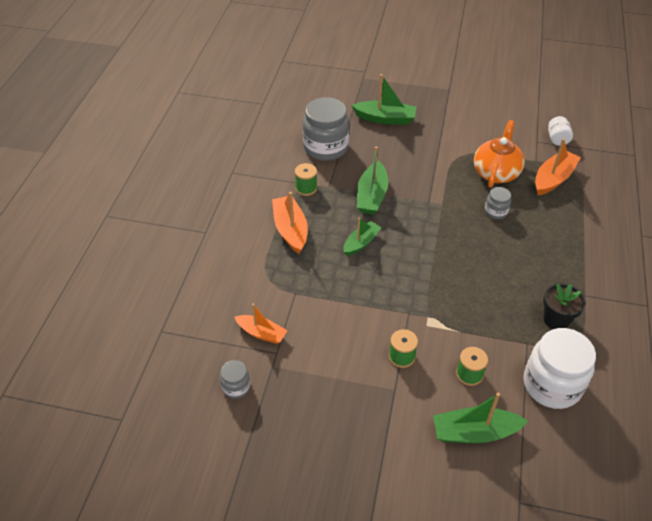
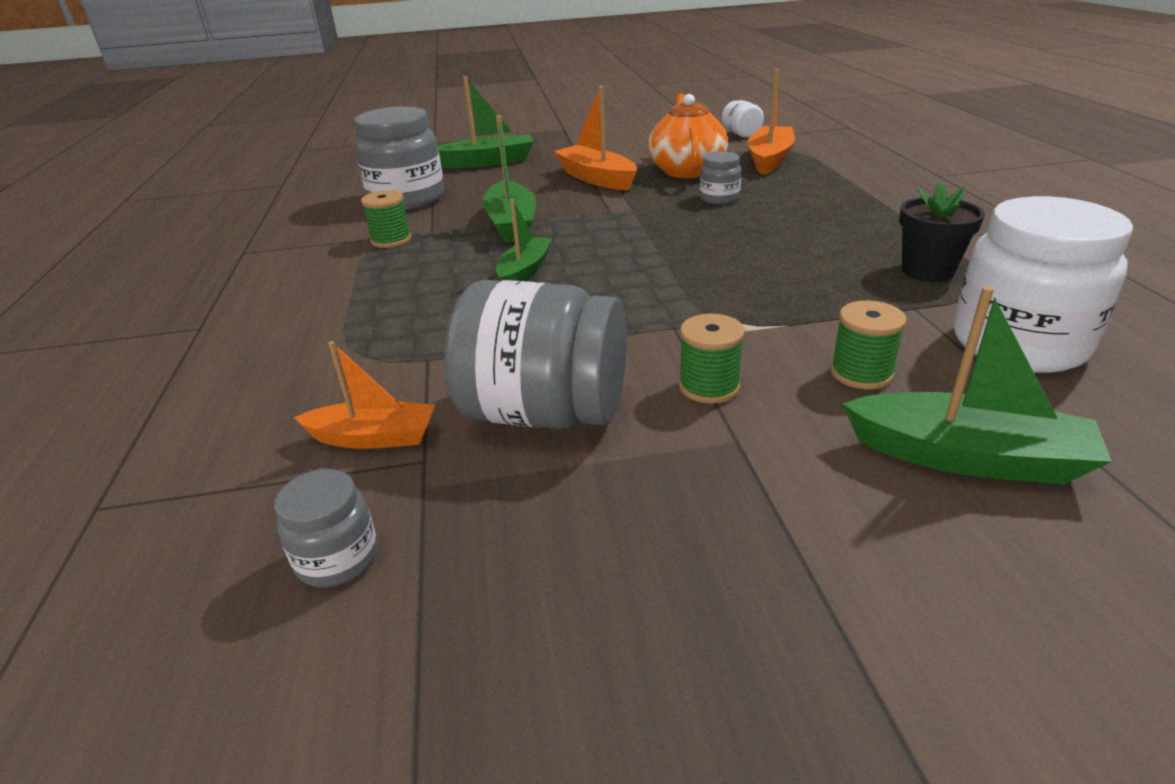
camera: 20 degrees left, 15 degrees down
(290, 230) = (381, 287): orange boat -> orange boat (597, 178)
(330, 345) = (544, 413): none -> grey jar
(474, 432) = (967, 457): green boat -> green boat turned 135 degrees counterclockwise

